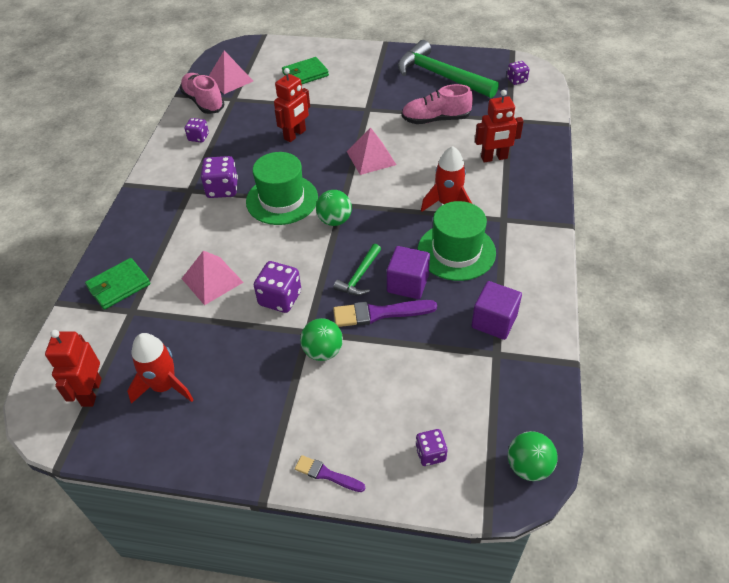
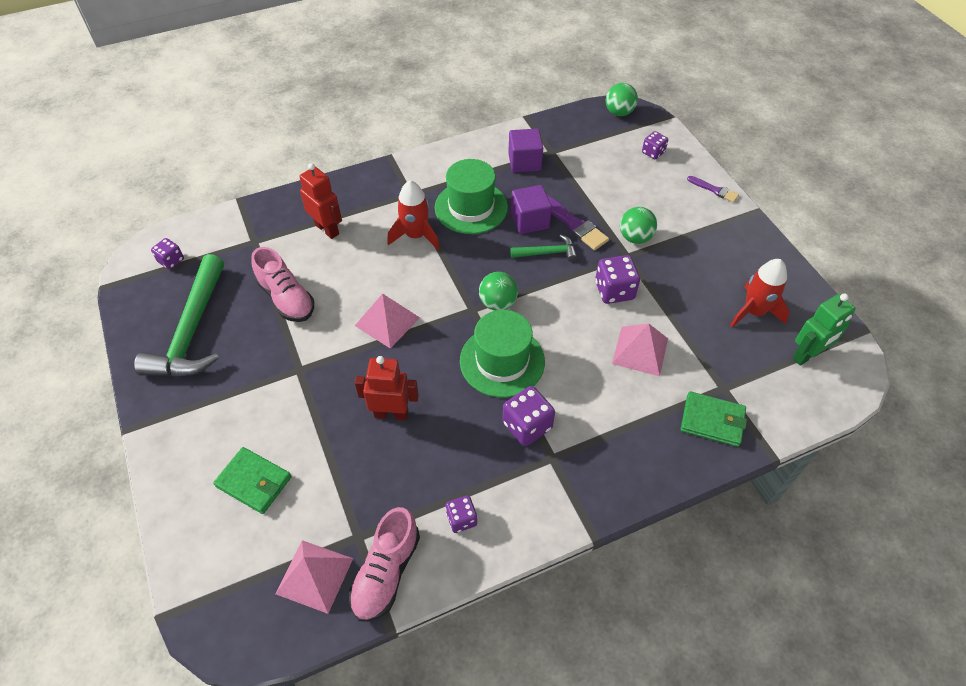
camera: 125 degrees left, 5 degrees up
(91, 392) = (807, 355): red robot -> green robot
(326, 474) = (714, 190): purple brush -> purple brush turned 45 degrees counterclockwise

